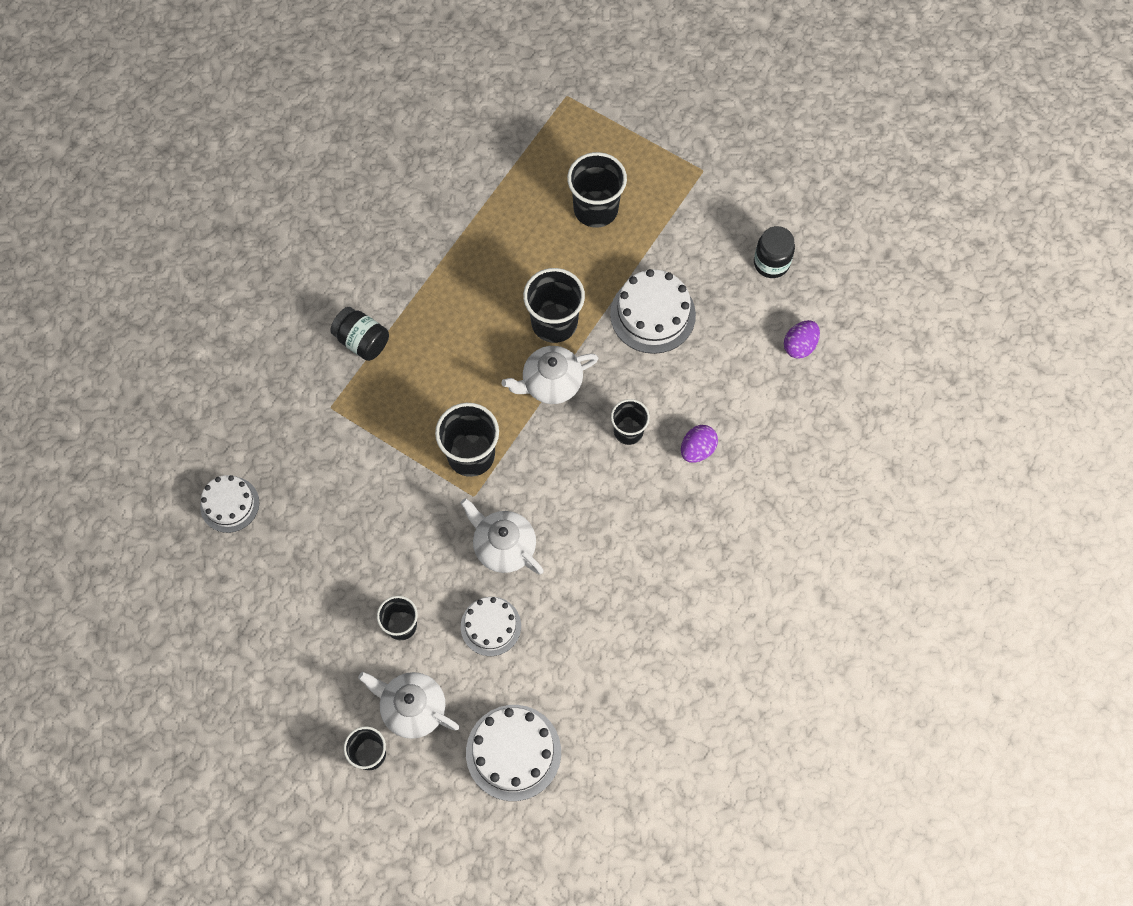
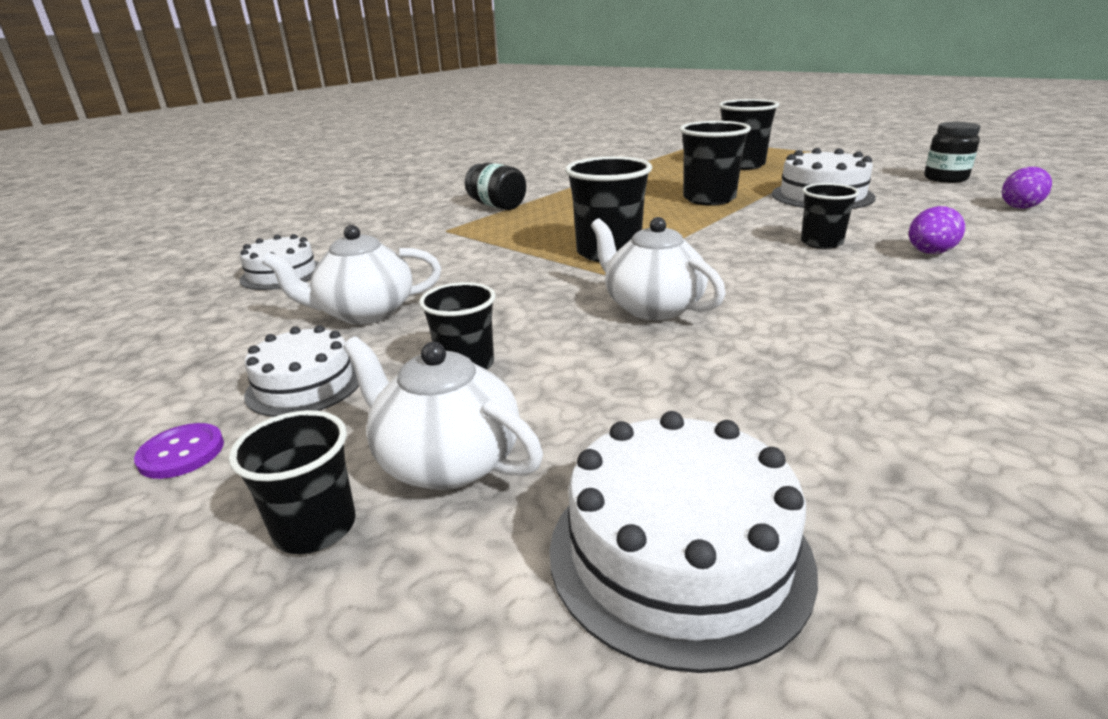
camera: 10 degrees right, 40 degrees down
(284, 714) = (181, 453): none -> purple button
(490, 626) = (627, 372): white cake -> white cake (305, 384)
(551, 383) = (710, 221): white teapot -> white teapot (365, 313)

